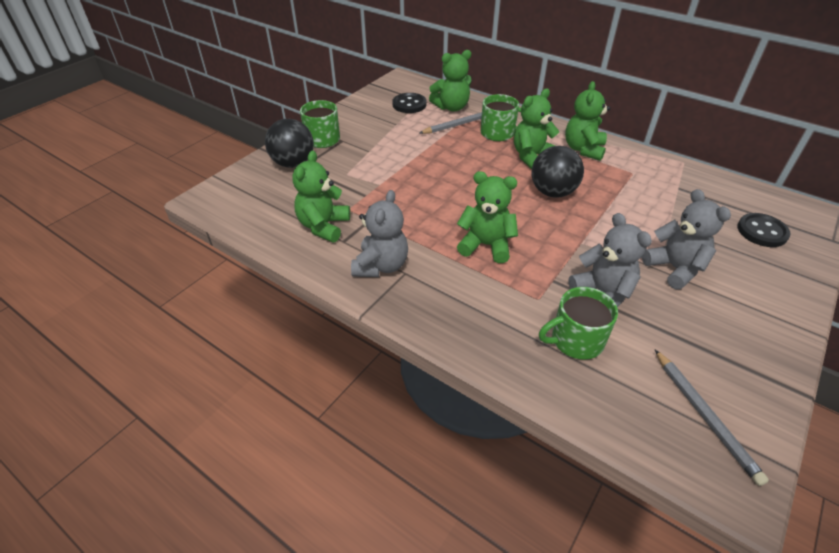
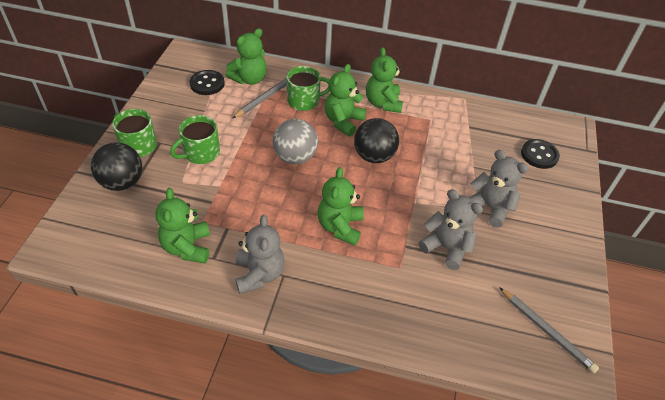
camera: 25 degrees left, 5 degrees up
(466, 176) = (295, 157): none -> grey ball
(486, 245) = (340, 227): green teddy bear -> green teddy bear turned 75 degrees counterclockwise
(576, 340) = (441, 297): green mug -> green mug (201, 153)

